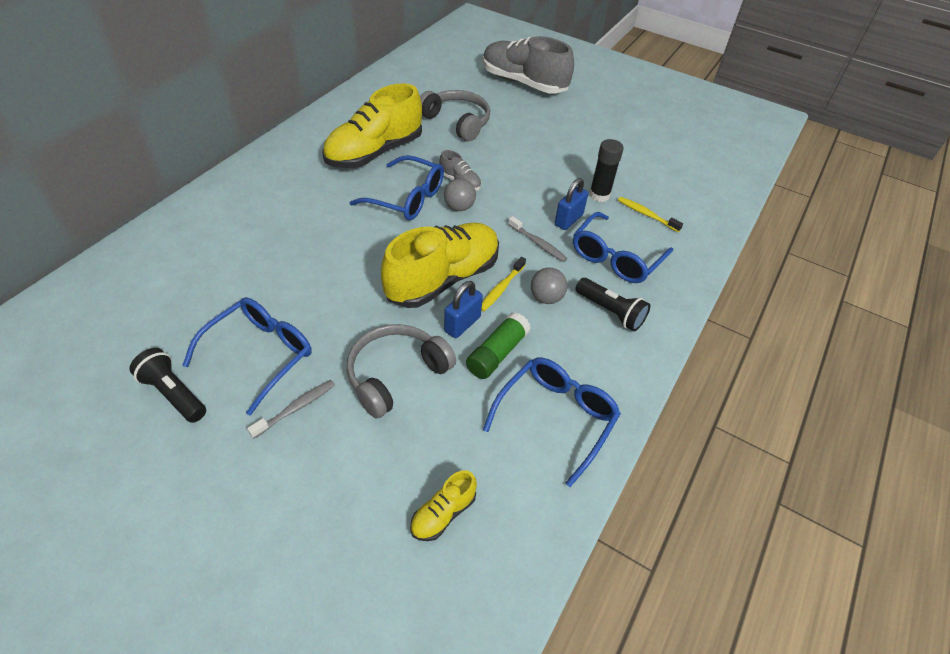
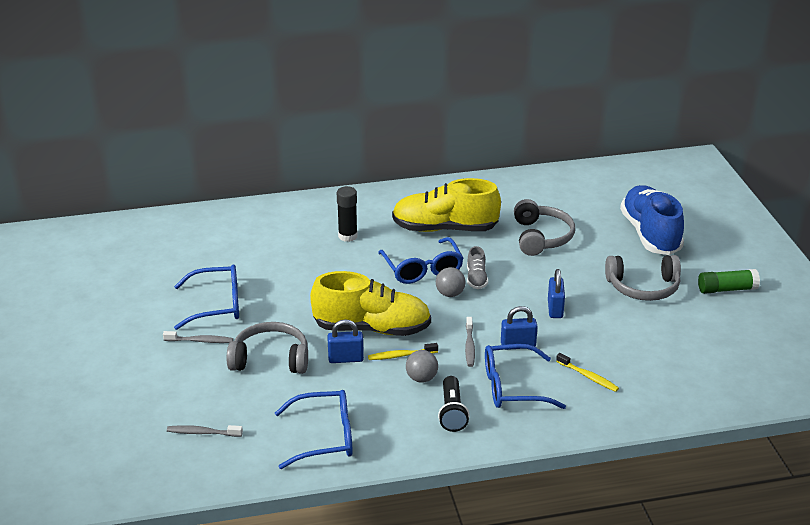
camera: 50 degrees right, 15 degrees down
(173, 394) = (155, 297): black flashlight -> none
(443, 514) = (202, 433): yellow shoe -> grey toothbrush
(497, 353) = (342, 386): green glue stick -> green glue stick (726, 289)
(523, 83) = (650, 234): grey shoe -> blue shoe
(549, 174) = (555, 309): none -> blue padlock
(576, 124) = (643, 287): none -> grey headphones
(599, 195) = (572, 344): black glue stick -> black glue stick (348, 236)
(646, 214) = (588, 377): yellow toothbrush -> yellow toothbrush turned 135 degrees clockwise

